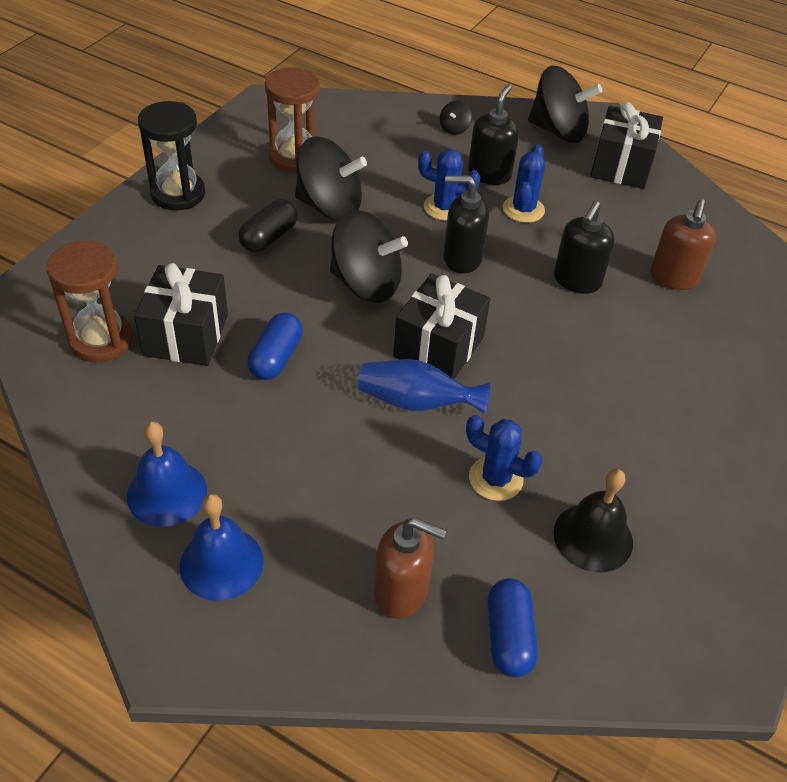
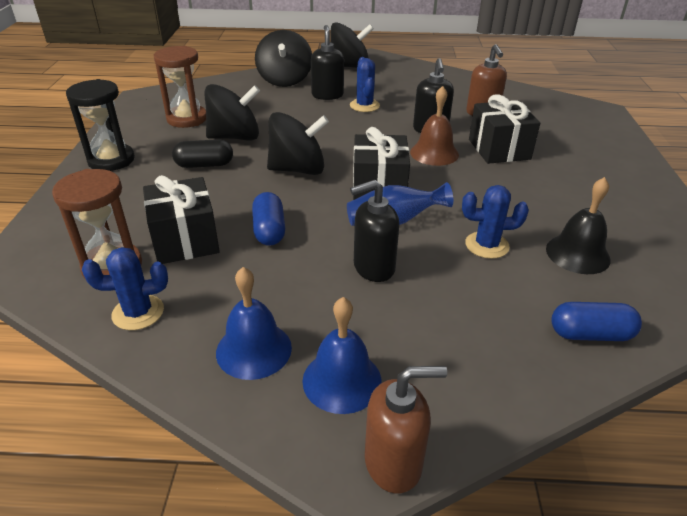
camera: 25 degrees left, 10 degrees down
(269, 238) = (204, 165): black capsule -> black capsule turned 75 degrees clockwise
(401, 592) = (493, 339): brown soap dispenser -> brown soap dispenser (394, 462)
(444, 207) = (314, 117): blue cactus -> blue cactus (138, 312)
(454, 128) = (284, 80): black spinning top -> black spinning top, size x2.38
(461, 258) = (349, 139): black soap dispenser -> black soap dispenser (373, 267)
(509, 637) = (590, 334): blue capsule -> blue capsule turned 60 degrees counterclockwise
(549, 321) = (434, 153): none -> brown bell
(621, 166) = (401, 73): black gift -> black gift (499, 149)

